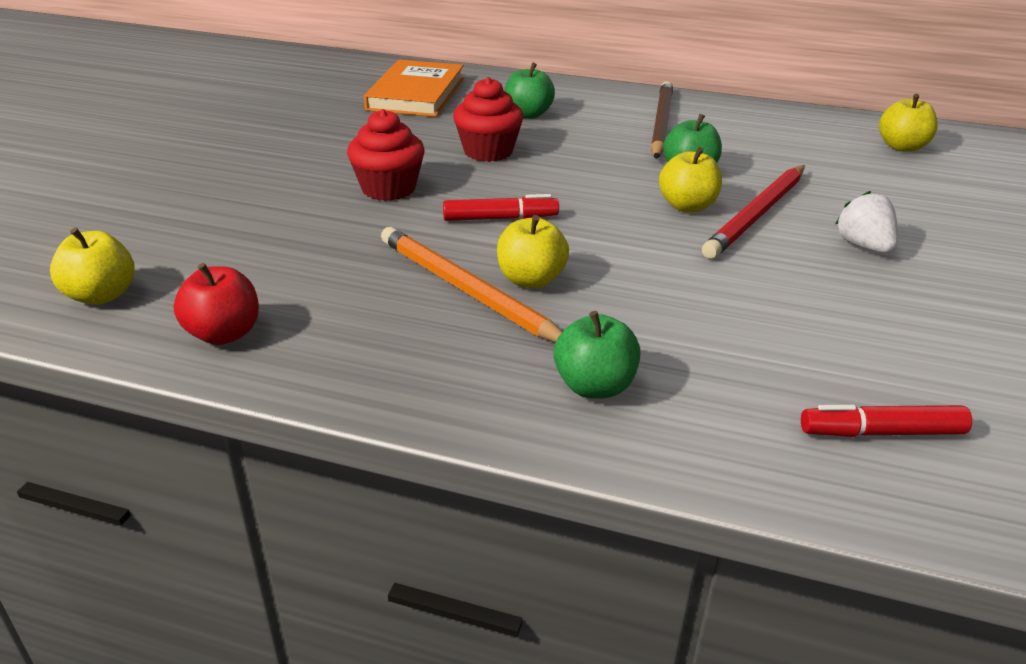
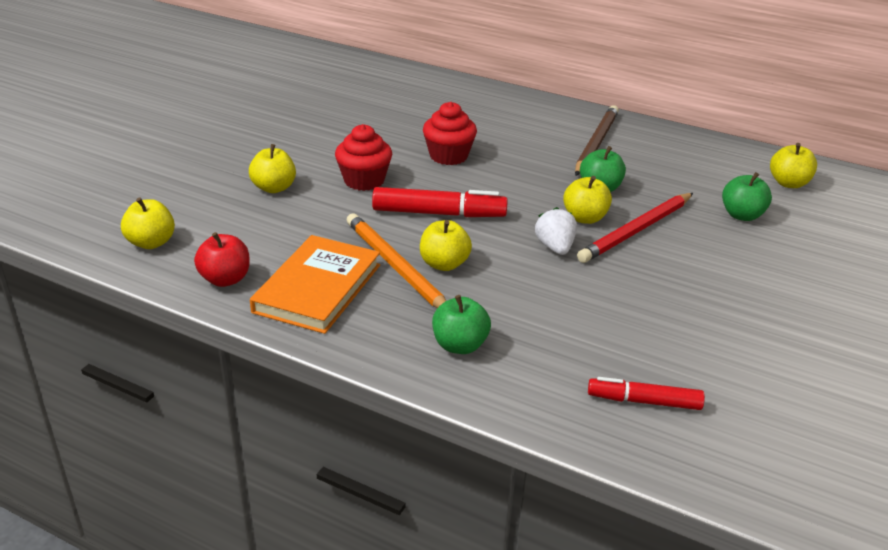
camera: 10 degrees right, 0 degrees up
(268, 208) = (274, 188): none -> yellow apple
(416, 94) = (409, 98): orange book -> orange book (317, 288)
(500, 218) = (438, 213): red marker -> red marker, size x1.55
(528, 114) = (492, 125): green apple -> green apple (742, 215)
(863, 246) = (707, 265): white strawberry -> white strawberry (555, 247)

